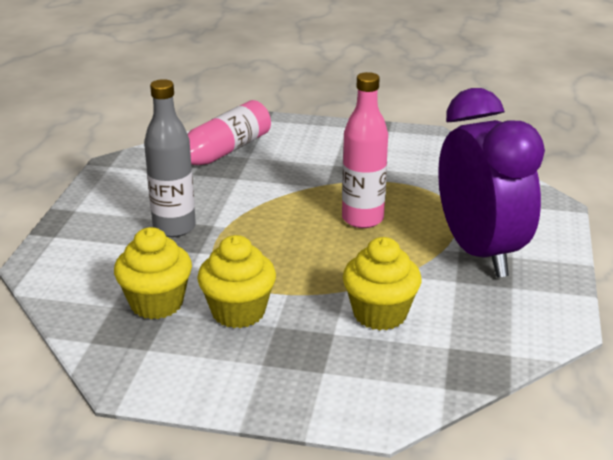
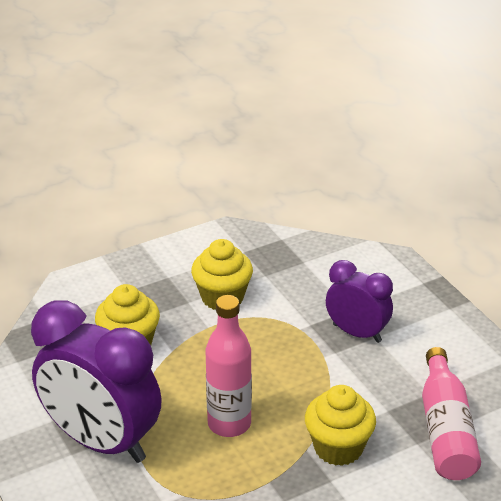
camera: 140 degrees right, 5 degrees up
(156, 303) = (279, 276): yellow cupcake -> yellow cupcake (338, 448)
(174, 227) = (357, 333): grey bottle -> purple clock

